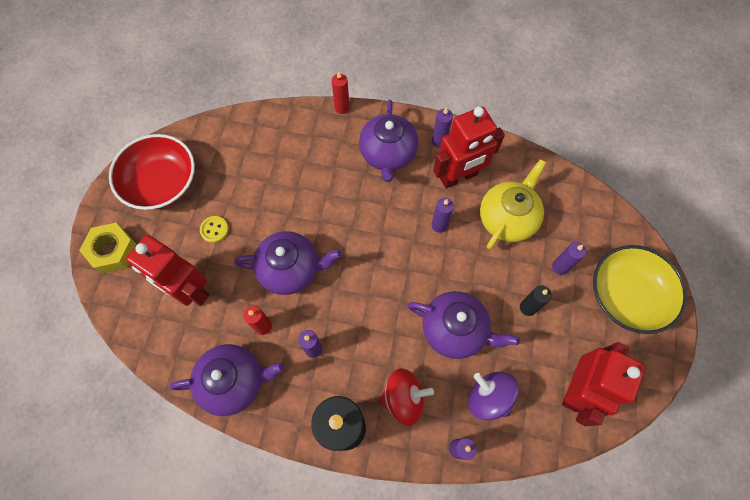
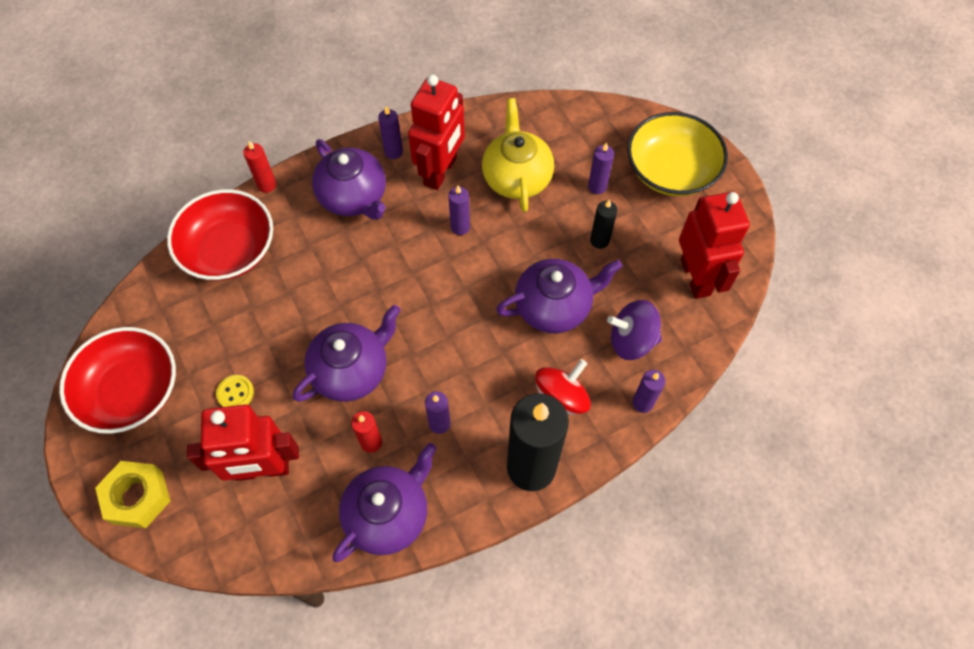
camera: 40 degrees left, 5 degrees down
(285, 135) = (229, 250): none -> red bowl

